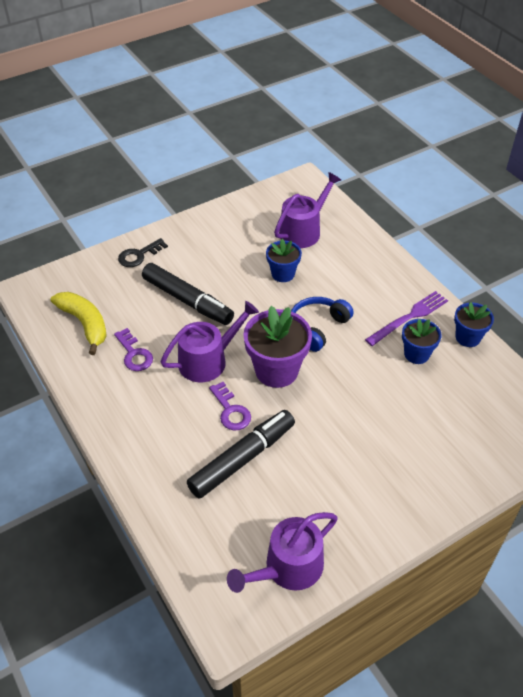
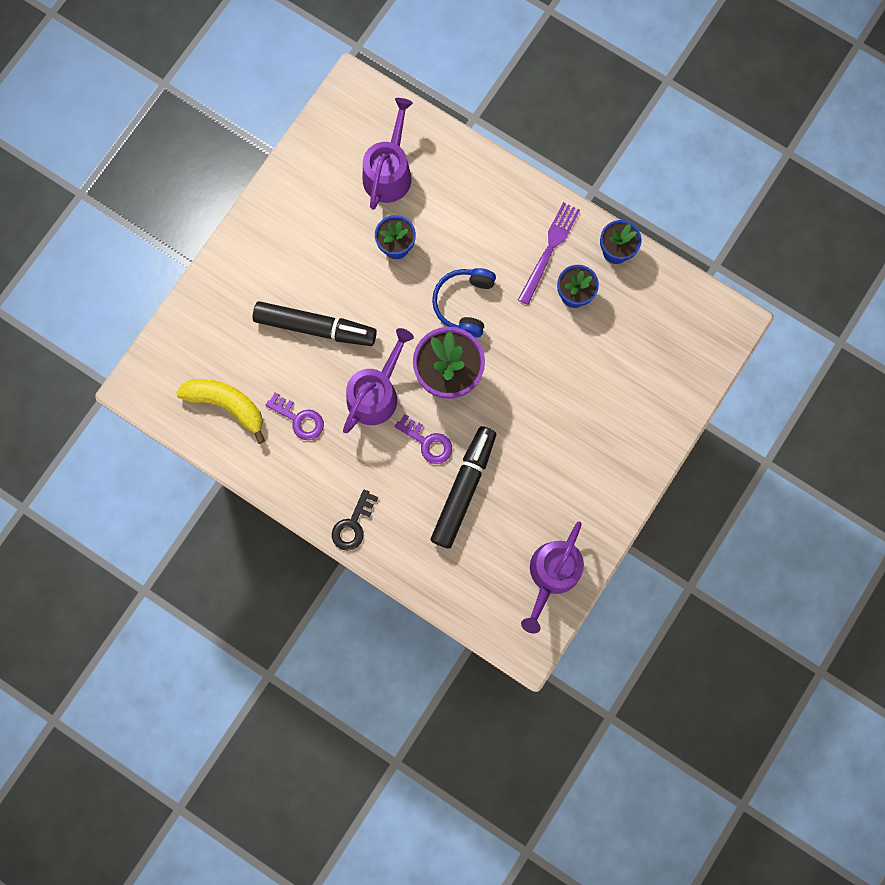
camera: 25 degrees left, 30 degrees up
(139, 255) = (228, 288): black key -> black key (353, 525)

